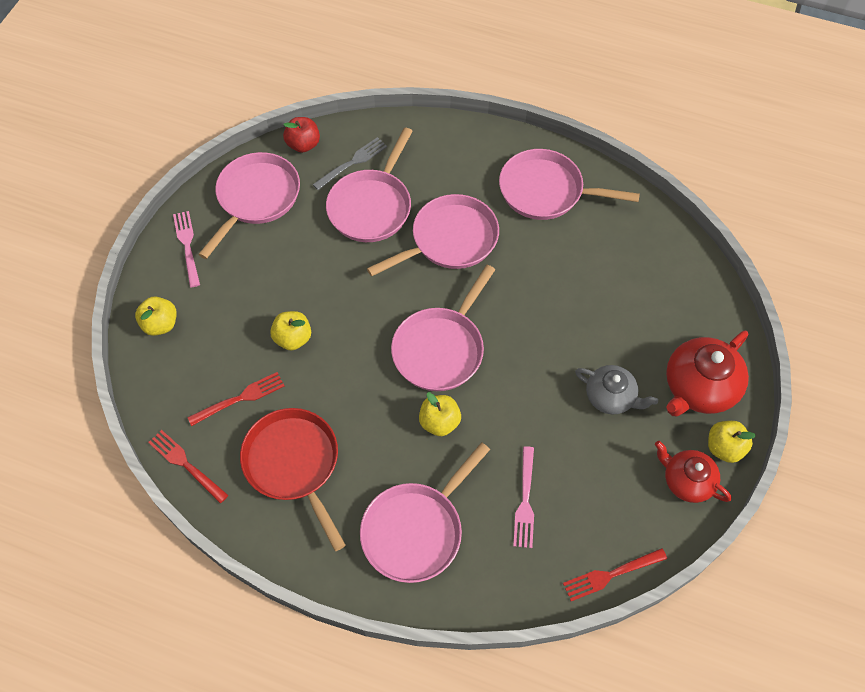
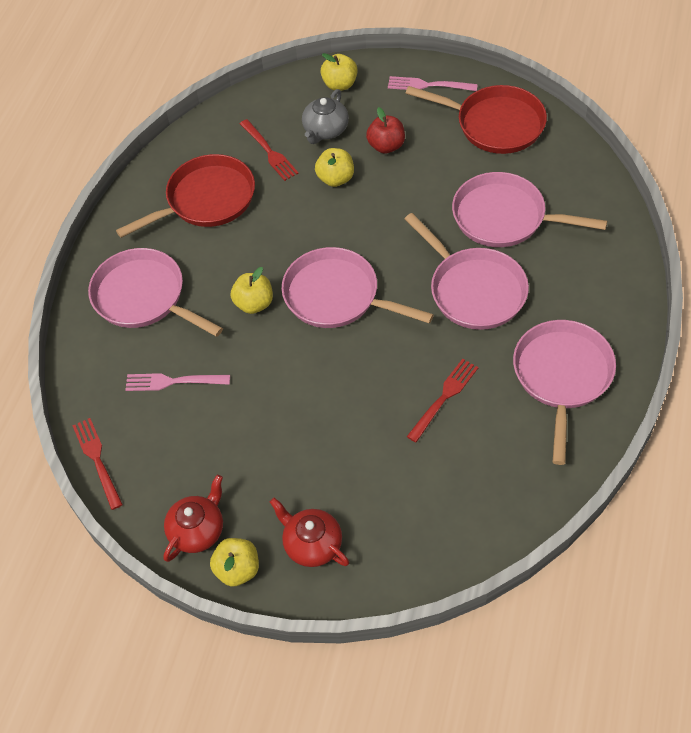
camera: 90 degrees right, 5 degrees down
(186, 464) = (204, 128): red fork -> red fork (444, 397)
(187, 246) = (428, 85): pink fork -> pink fork turned 150 degrees counterclockwise
(256, 198) = (495, 124): pink pan -> red pan
(303, 144) = (574, 149): red apple -> red apple (386, 146)
(352, 163) = (559, 193): grey fork -> none
(611, 397) = (293, 454): grey teapot -> grey teapot (325, 130)
(699, 387) = (312, 544): red teapot -> red teapot, size x0.64

